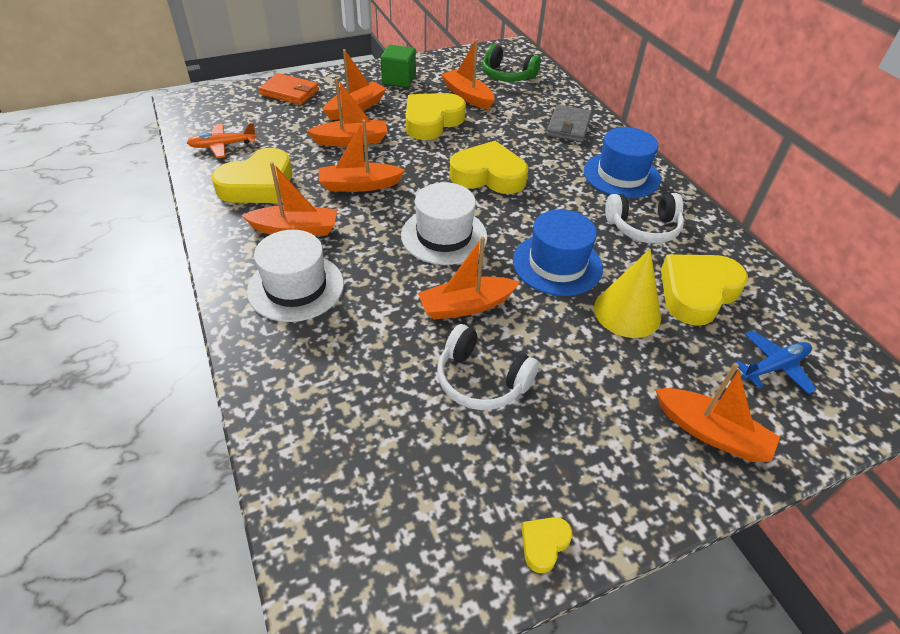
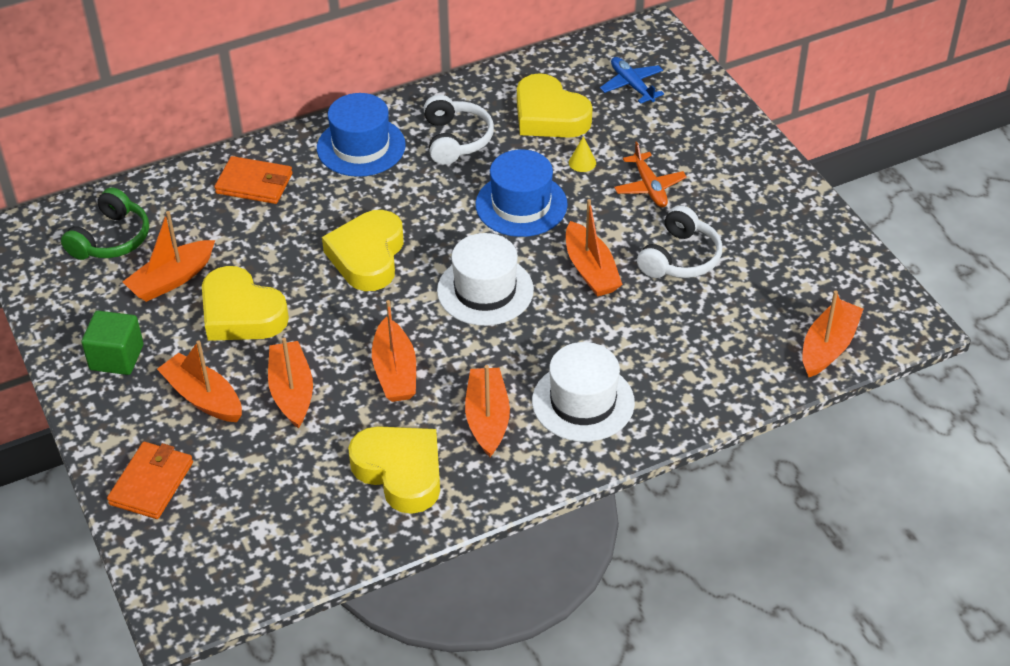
camera: 90 degrees left, 0 degrees up
(223, 145) = (308, 531): orange plane -> orange plane (649, 187)
(544, 544) = (820, 224): yellow heart -> none
(568, 126) = (254, 184): grey wallet -> orange wallet
(627, 312) = (582, 162): yellow cone -> yellow cone, size x0.44
(711, 433) = (706, 130): orange boat -> orange boat (828, 346)

